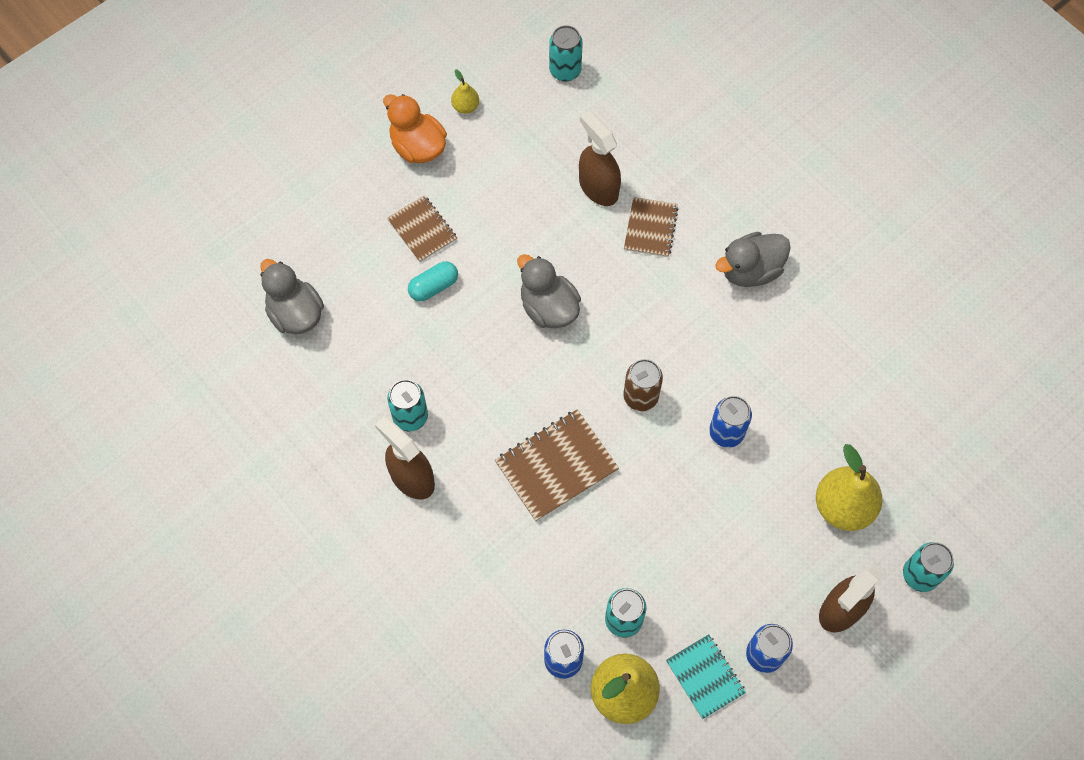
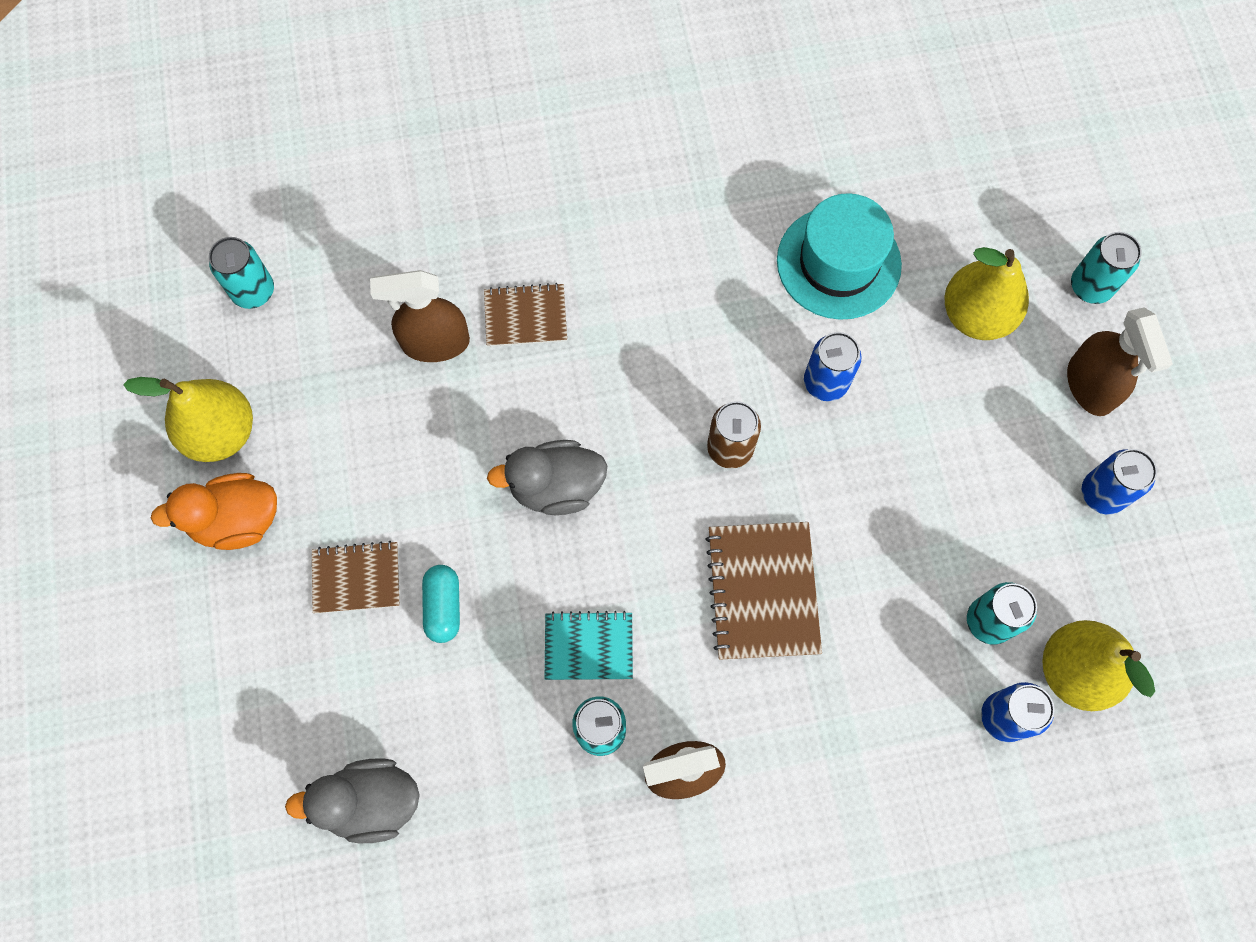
camera: 60 degrees left, 5 degrees up
(465, 107) = (221, 432): yellow pear -> yellow pear, size x2.04
(650, 228) = (525, 317): brown notebook -> brown notebook turned 45 degrees counterclockwise
(705, 677) = (1097, 570): turquoise notebook -> turquoise notebook (588, 646)
(750, 270) = (645, 243): grey duck -> none
(820, 397) = (838, 263): none -> turquoise hat

